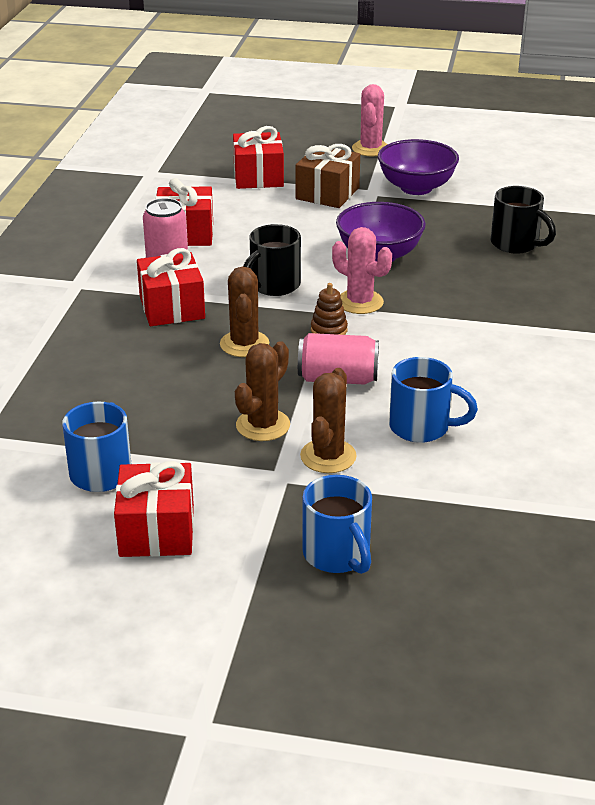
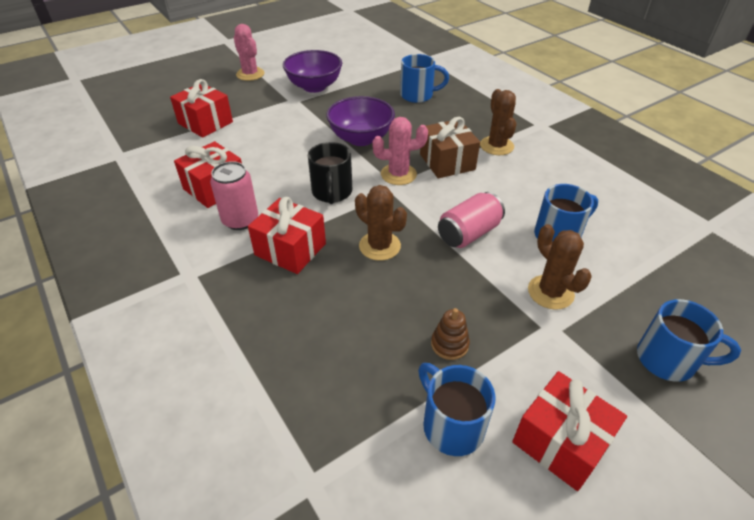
camera: 45 degrees left, 10 degrees up
(263, 425) = (484, 298): brown cactus -> brown cactus (496, 146)
(327, 193) = (268, 113): brown gift -> brown gift (447, 162)
(329, 330) = (411, 203): brown stacking toy -> brown stacking toy (449, 344)
(516, 244) = (418, 95): black mug -> blue mug

